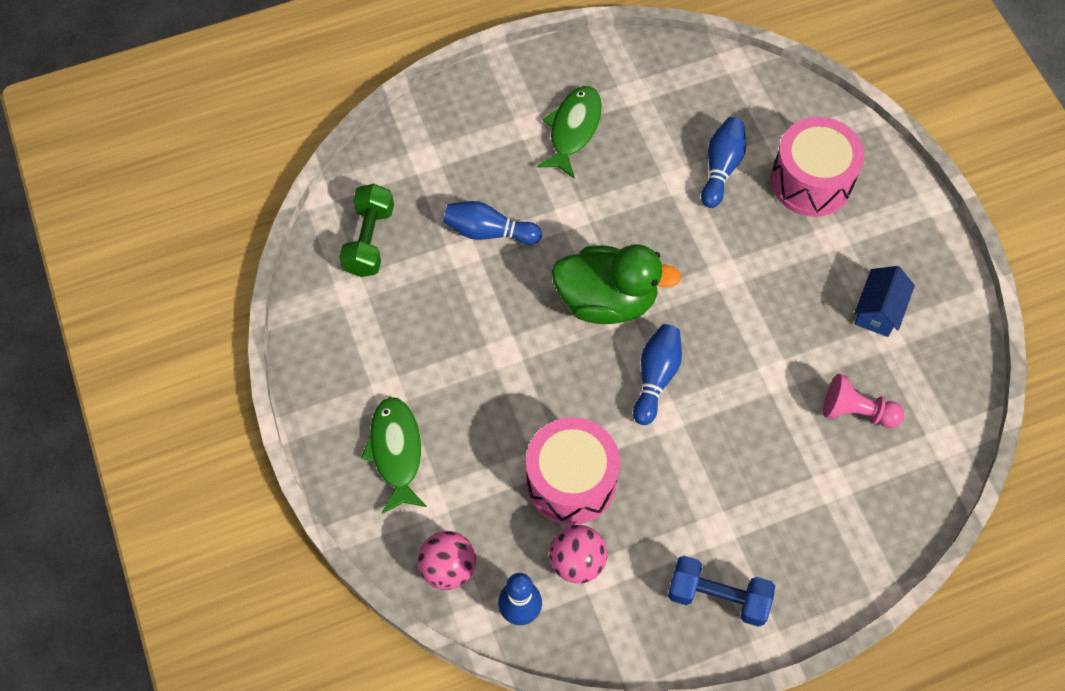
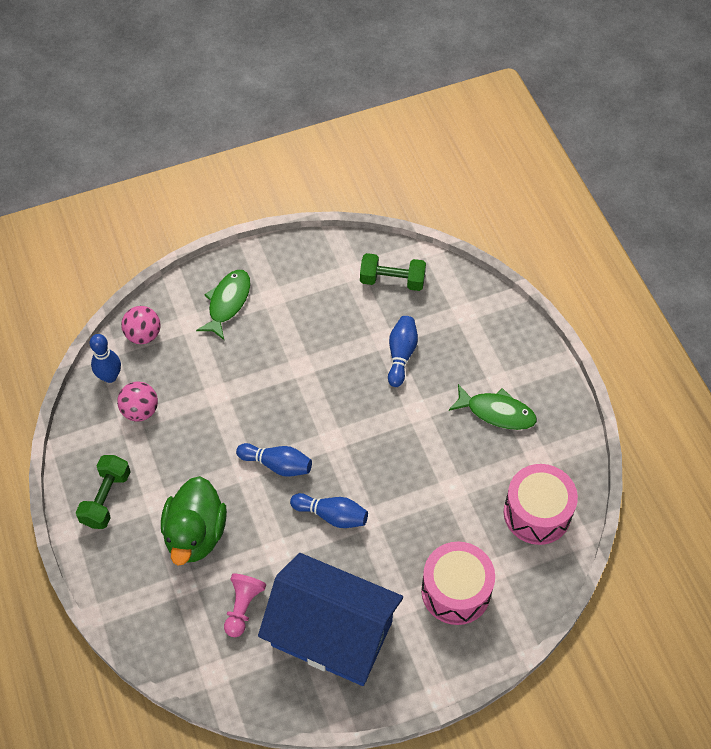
camera: 90 degrees right, 5 degrees down
(396, 452) = (227, 303): green fish -> green fish turned 60 degrees counterclockwise
(571, 481) = (199, 407): pink drum -> pink drum (537, 513)
(607, 300) = (342, 433): green duck -> green duck (195, 534)
(718, 597) = (106, 498): blue dumbbell -> green dumbbell
(721, 168) = (465, 520): blue bowling pin -> blue bowling pin (332, 515)
(878, 311) = (332, 633): blue house -> blue house, size x2.49

